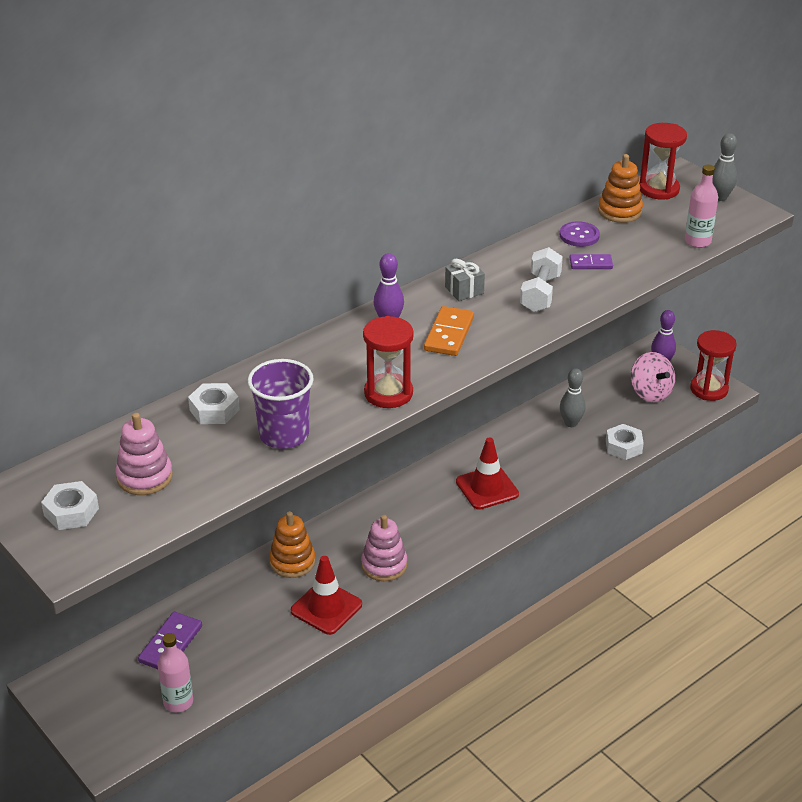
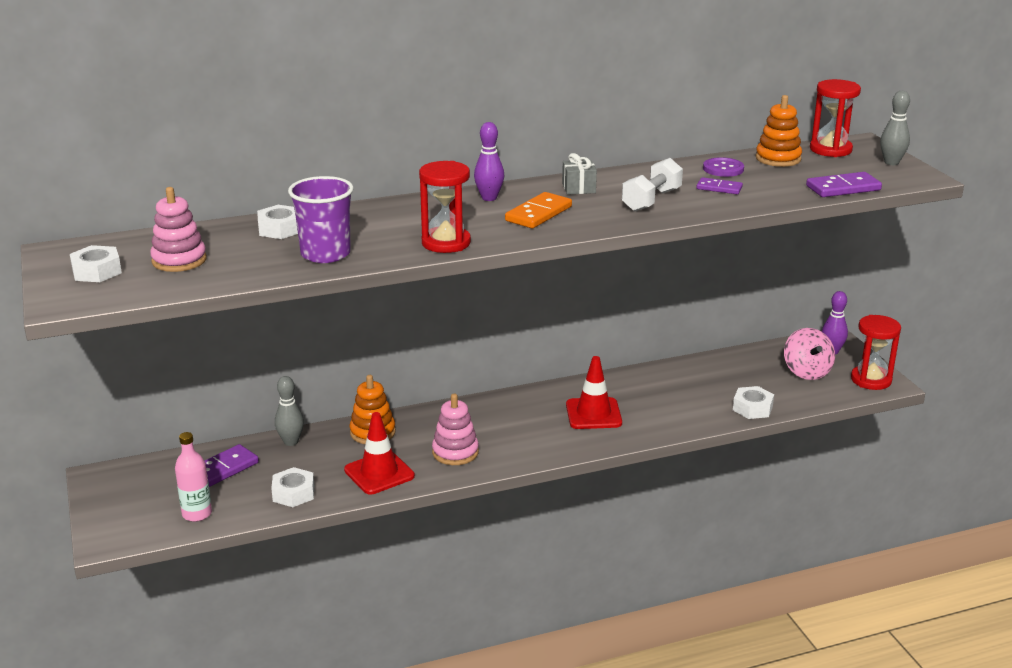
camera: 20 degrees right, 10 degrees down
(258, 653) = (293, 493): none -> white nut
(571, 423) = (709, 380): grey bowling pin -> grey bowling pin (291, 442)
(697, 241) = (843, 188): pink bottle -> purple domino

